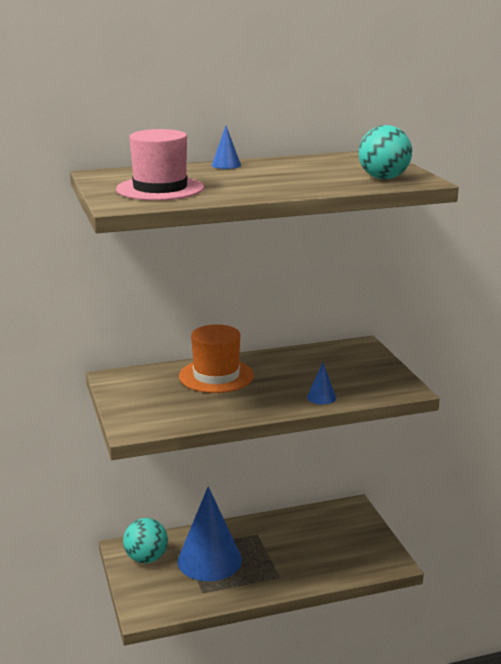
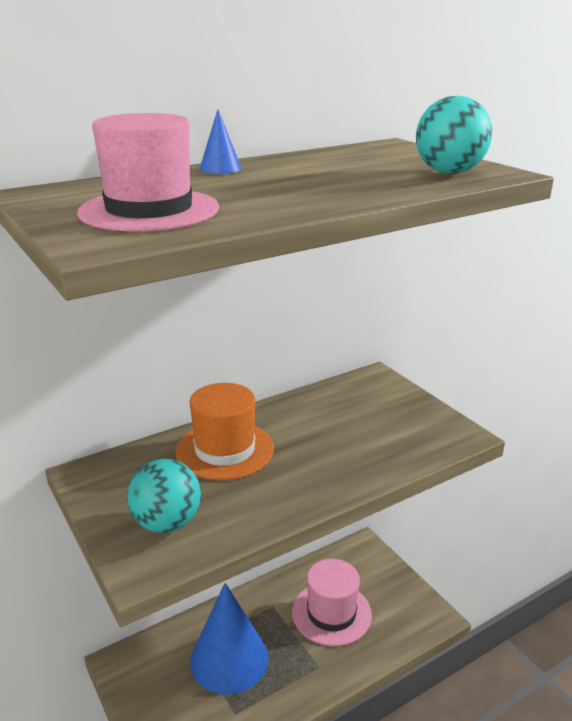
camera: 15 degrees left, 5 degrees up
(146, 558) = (151, 673): turquoise ball -> turquoise ball (167, 523)
(305, 546) = (331, 613): none -> pink hat
(321, 397) = (371, 464): blue cone -> none

